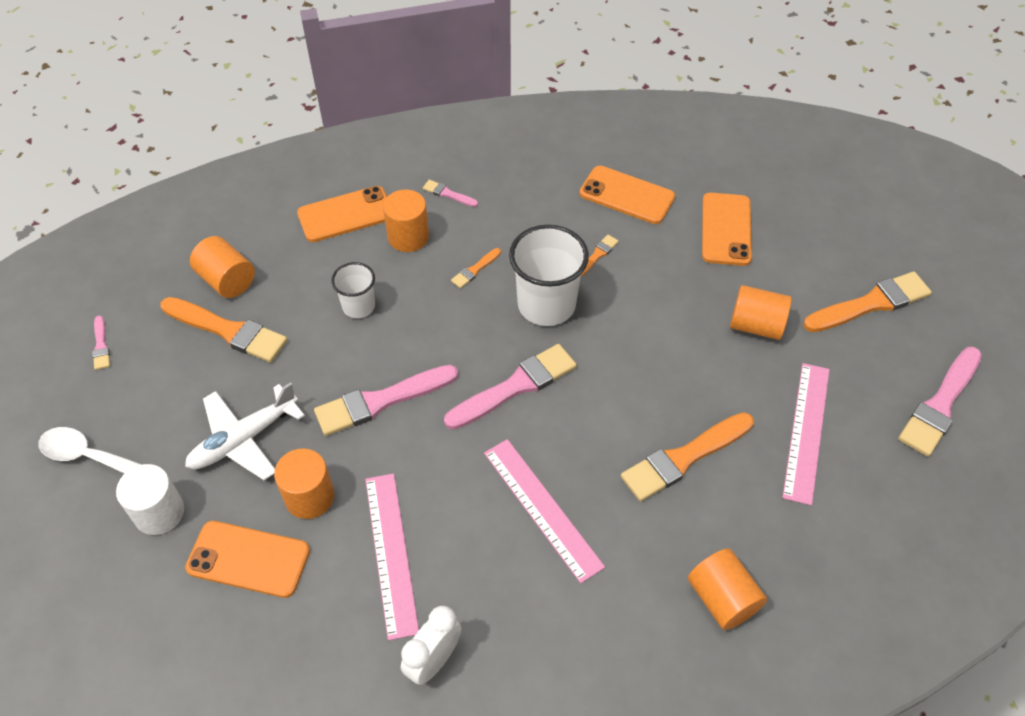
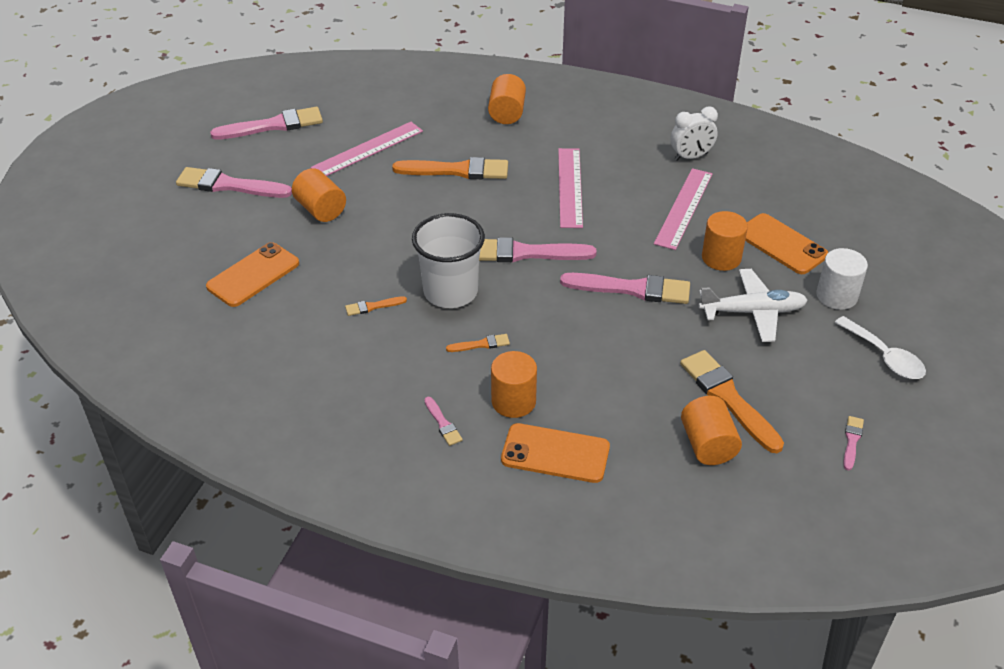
camera: 145 degrees left, 10 degrees down
(358, 306) = (602, 363): white cup -> none
(627, 195) = (292, 340): orange phone -> none
(871, 304) = (229, 185): orange brush -> pink brush

